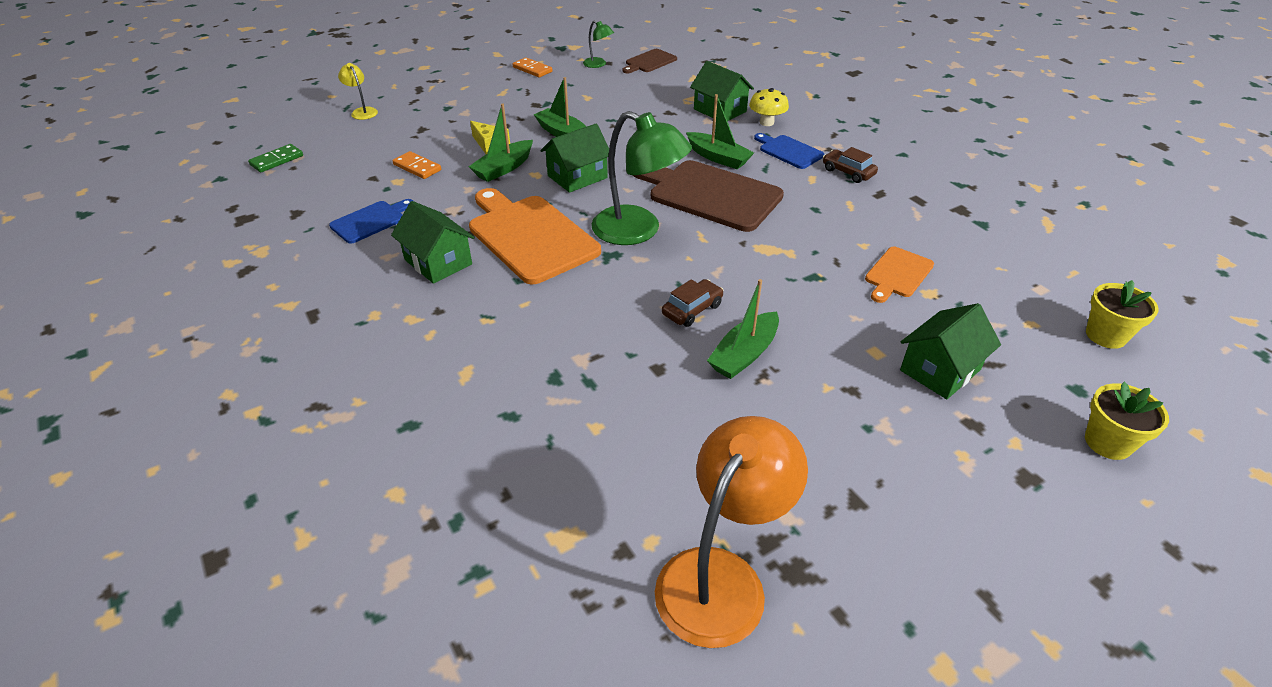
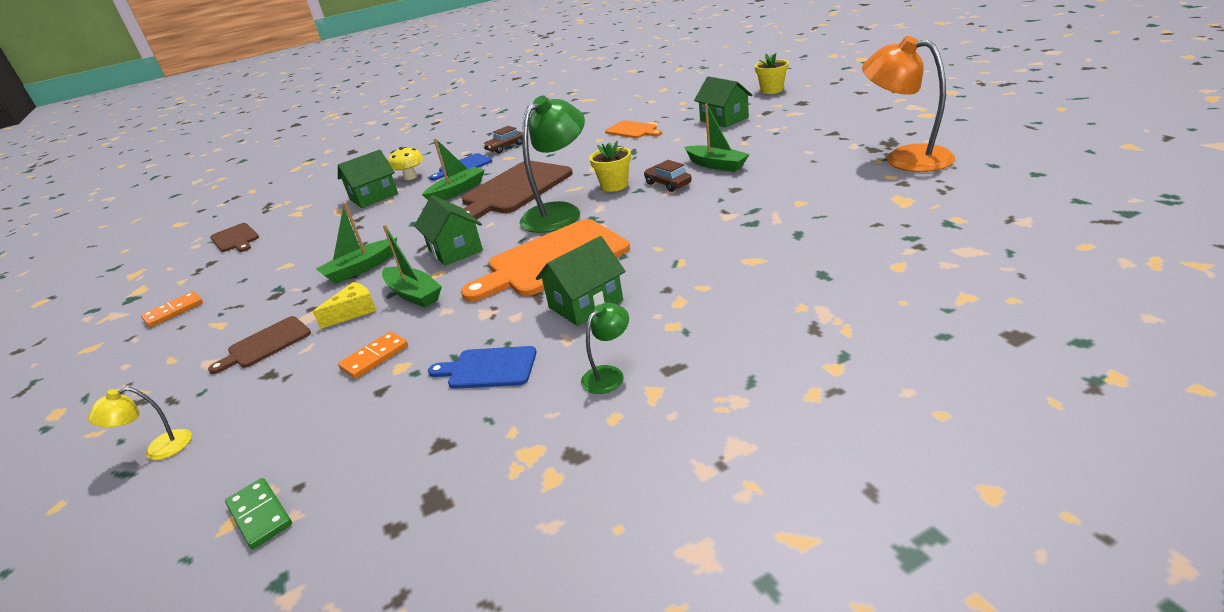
camera: 80 degrees left, 10 degrees down
(370, 221) = (488, 368): blue cutting board -> blue cutting board turned 45 degrees counterclockwise
(463, 118) = (266, 344): none -> brown cutting board
(598, 64) = (209, 268): green lamp -> green lamp (609, 374)
(1106, 335) = (691, 90): yellow flower pot -> yellow flower pot (614, 185)

